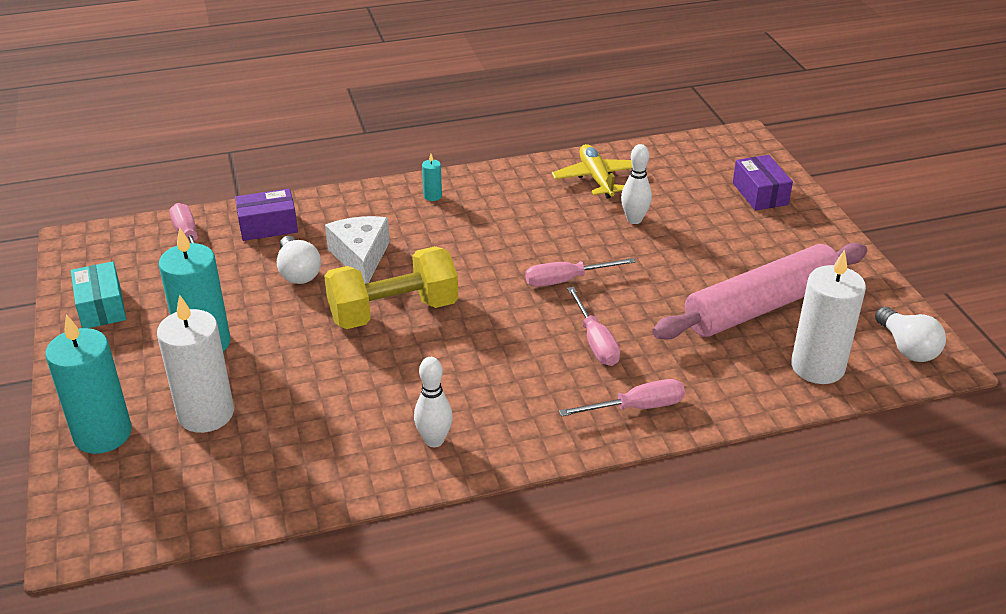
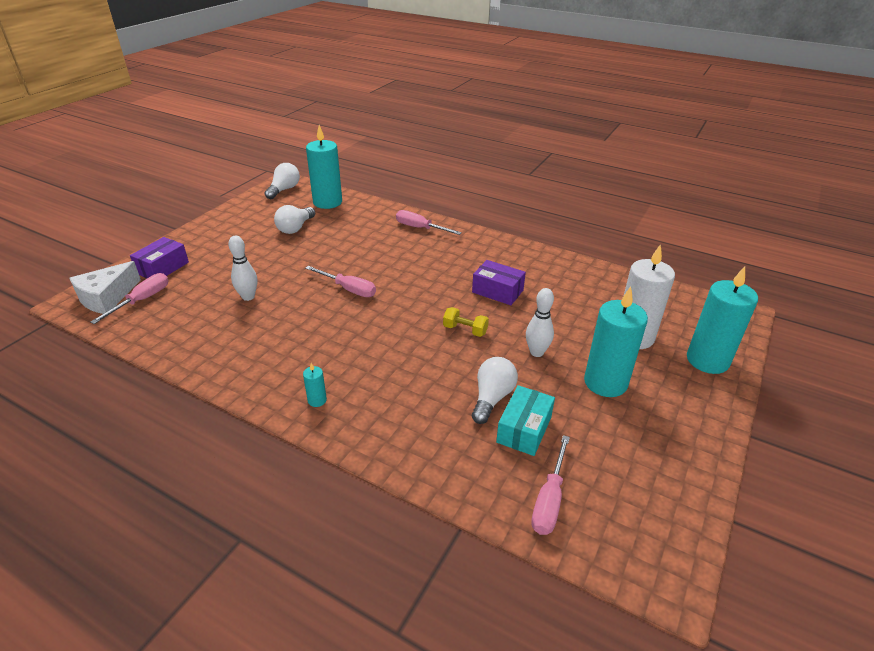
camera: 135 degrees left, 0 degrees up
(101, 307) = (671, 467): turquoise box -> turquoise box (524, 429)
(268, 226) = (470, 462): purple box -> purple box (497, 291)
(361, 257) = (436, 381): white cheese -> white cheese (107, 297)
(393, 312) = (465, 330): yellow dumbbell -> yellow dumbbell, size x0.44
(434, 440) = (523, 263): white bowling pin -> white bowling pin (536, 352)
(595, 341) = (390, 257): pink screwdriver -> pink screwdriver (142, 300)
(596, 179) = (204, 336): yellow plane -> none
(761, 306) = (295, 228): pink rolling pin -> white light bulb
(817, 367) = (327, 202): white candle -> turquoise candle

